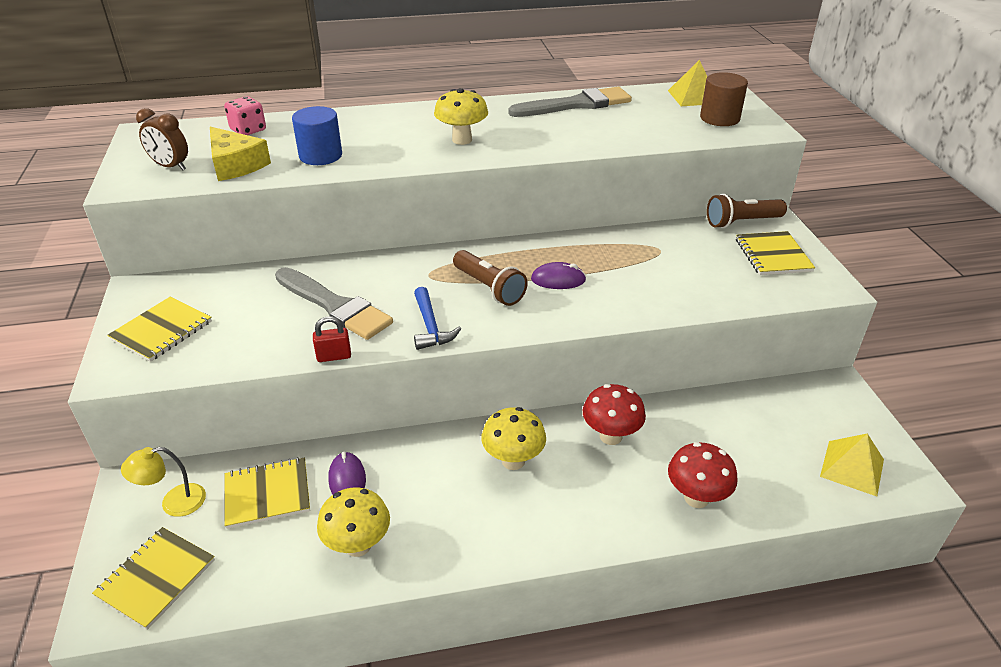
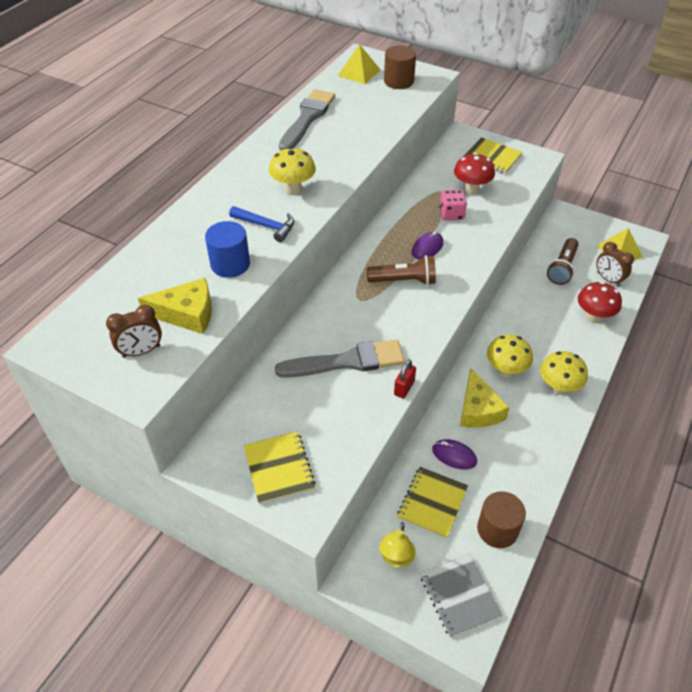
camera: 50 degrees left, 10 degrees up
(156, 578) = (459, 596): yellow notebook -> grey notebook
(248, 130) = (131, 283): pink dice -> pink dice (451, 214)
(270, 567) = (497, 529): none -> brown cylinder
(358, 545) = (513, 477): yellow mushroom -> yellow mushroom (558, 388)
(430, 327) = (418, 328): blue hammer -> blue hammer (266, 226)
(432, 466) = (478, 409): none -> yellow cheese
(610, 436) = (522, 319): red mushroom -> red mushroom (471, 190)
(742, 222) = (450, 146): brown flashlight -> brown flashlight (562, 268)
(783, 481) = (608, 279): none -> brown clock

